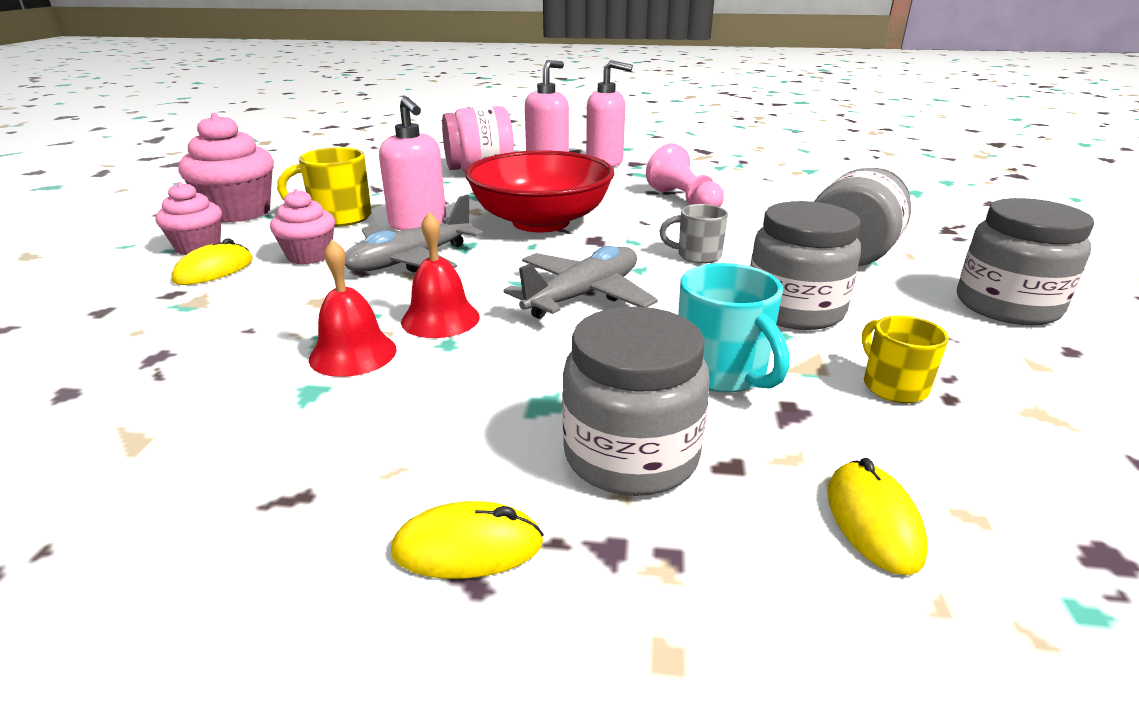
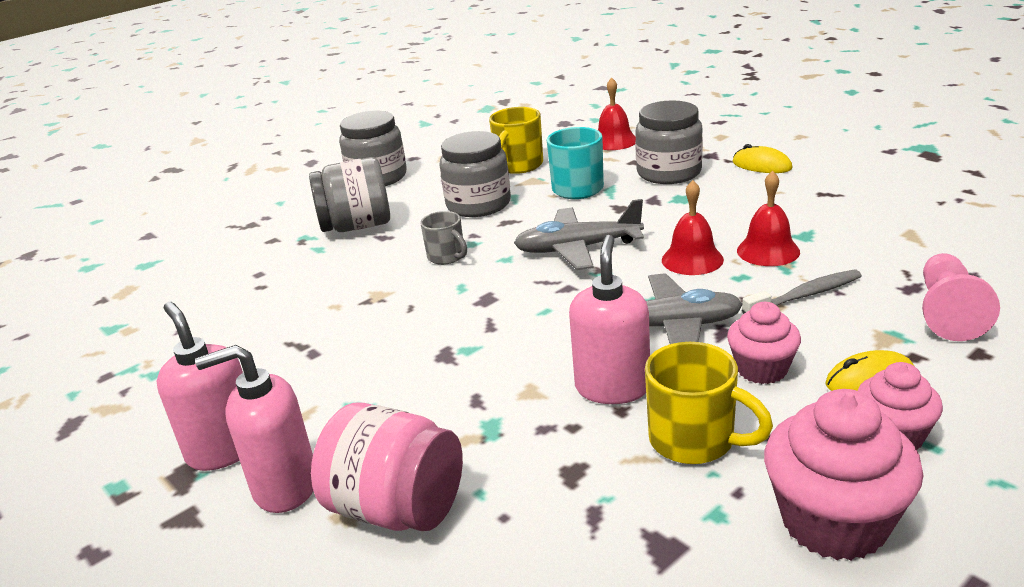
camera: 135 degrees left, 0 degrees up
(287, 316) = (805, 295): none -> grey toothbrush
(541, 222) = (492, 341): red bowl -> none
(684, 200) = (318, 325): pink pawn -> pink pawn (948, 313)
(873, 521) = (614, 141): yellow mouse -> red bell
(893, 386) = (518, 166): yellow mug -> yellow mug, size x1.53

